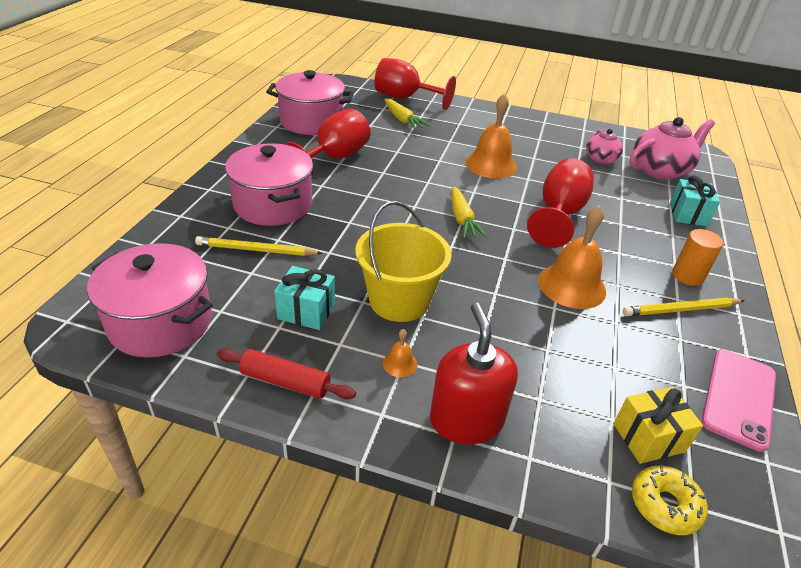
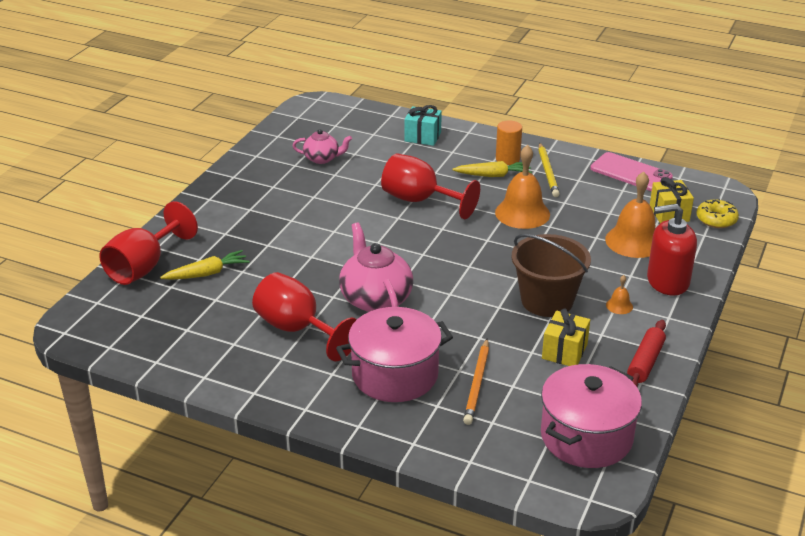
camera: 80 degrees left, 5 degrees down
(256, 250) = (477, 384): yellow pencil -> orange pencil
(306, 311) = (564, 351): turquoise gift -> yellow gift
(311, 121) = (196, 346): pink pot -> none
(399, 300) = (547, 301): yellow bucket -> brown bucket
(462, 219) = (426, 255): yellow carrot -> yellow carrot (493, 175)
(491, 164) = (325, 224): orange bell -> orange bell (633, 241)
(660, 170) = (347, 132): pink teapot -> pink teapot (375, 299)

